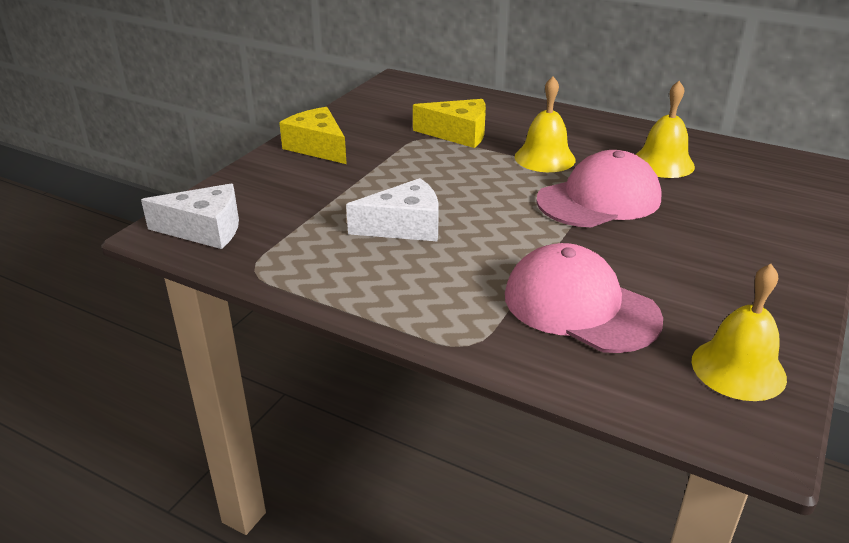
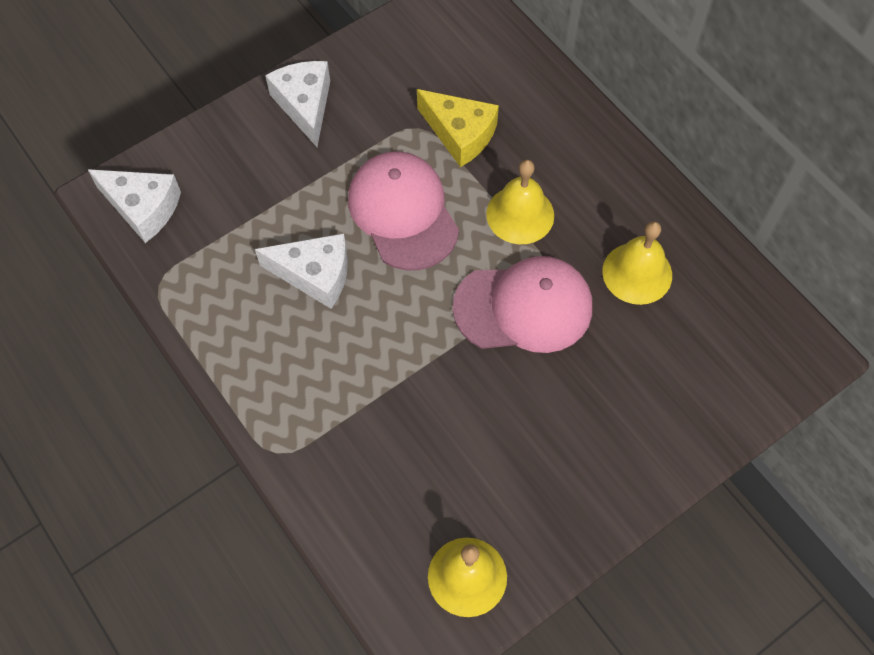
camera: 25 degrees right, 30 degrees up
(317, 147) = (305, 105): yellow cheese -> white cheese
(580, 306) = (395, 449): pink cap -> pink cap (403, 212)

